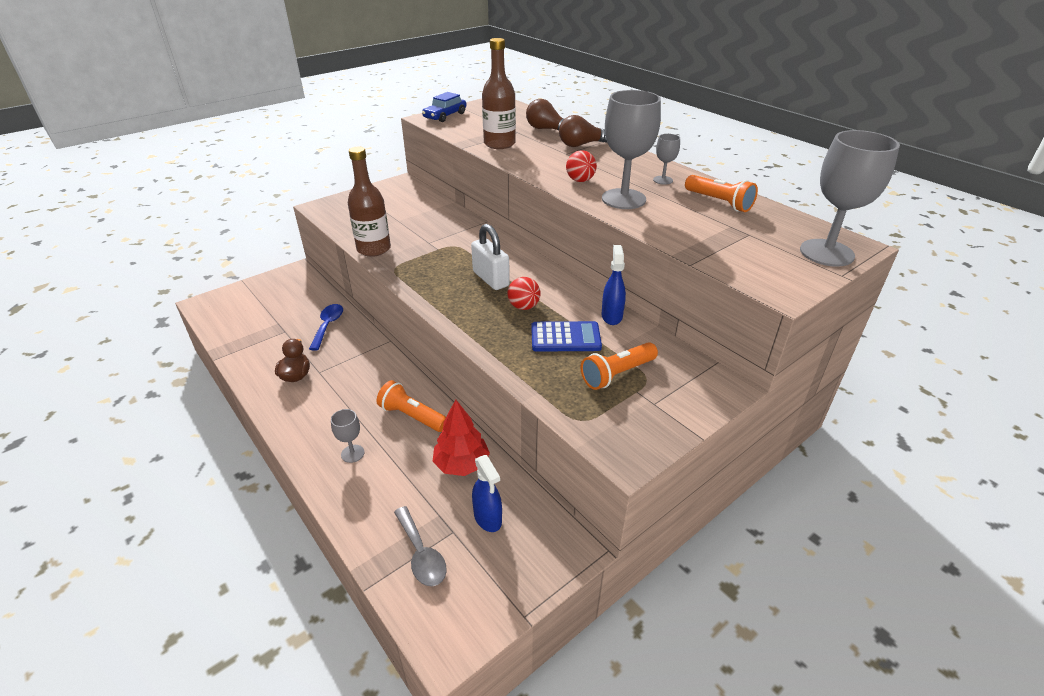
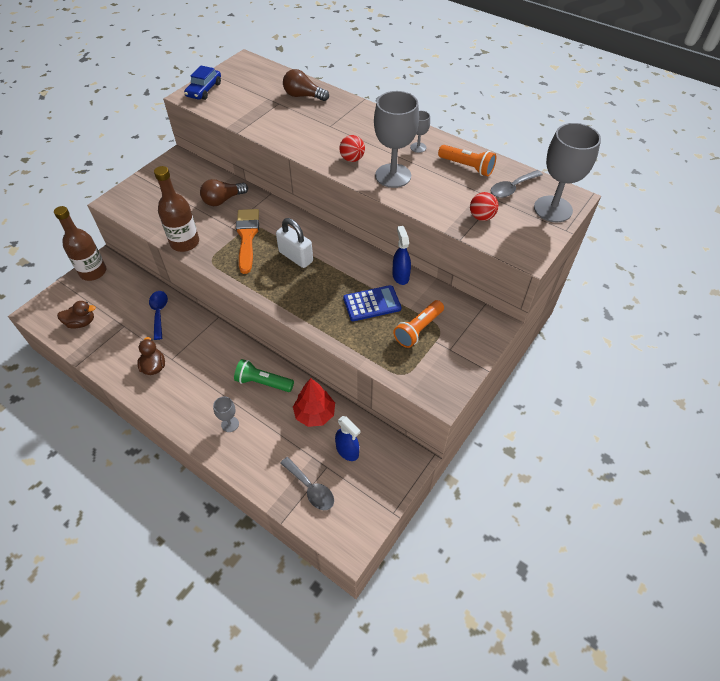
camera: 15 degrees left, 15 degrees up
(243, 321) = (81, 322): none -> brown duck
(412, 416) = (263, 382): orange flashlight -> green flashlight
(443, 254) = (247, 237): none -> orange brush
(499, 144) = (268, 122): brown bottle -> brown bottle (93, 272)
(523, 307) = (331, 280): red ball -> red ball (481, 217)
(581, 145) = (339, 112): brown light bulb -> brown light bulb (223, 200)
(773, 227) = (512, 188): none -> grey spoon

